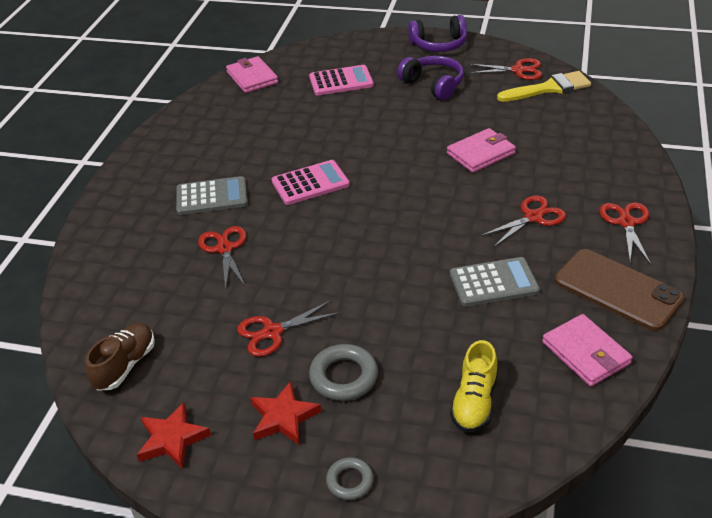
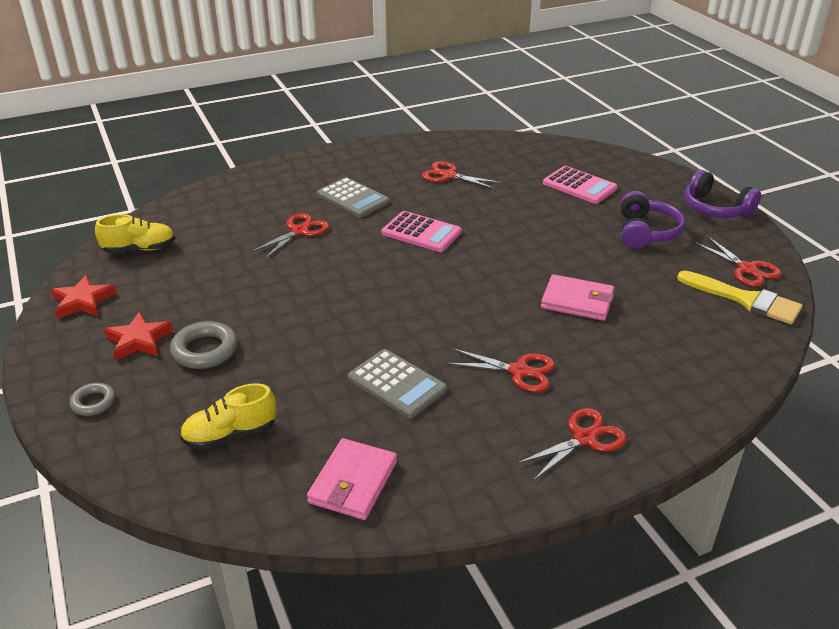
camera: 50 degrees right, 5 degrees down
(125, 365) = (139, 249): brown shoe -> yellow shoe
(252, 77) = (523, 146): pink wallet -> none
(272, 332) = (226, 294): red scissors -> red scissors (448, 175)
(617, 289) = (469, 471): brown phone -> none

